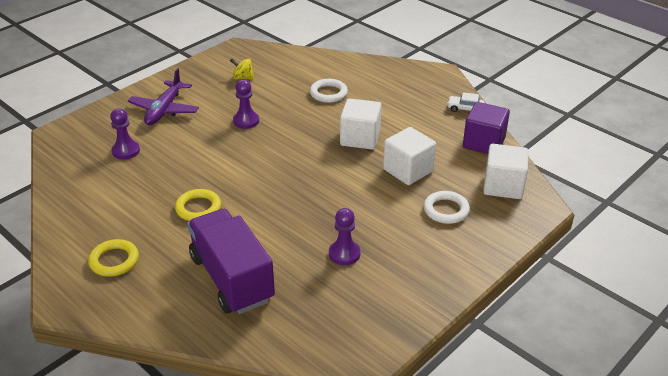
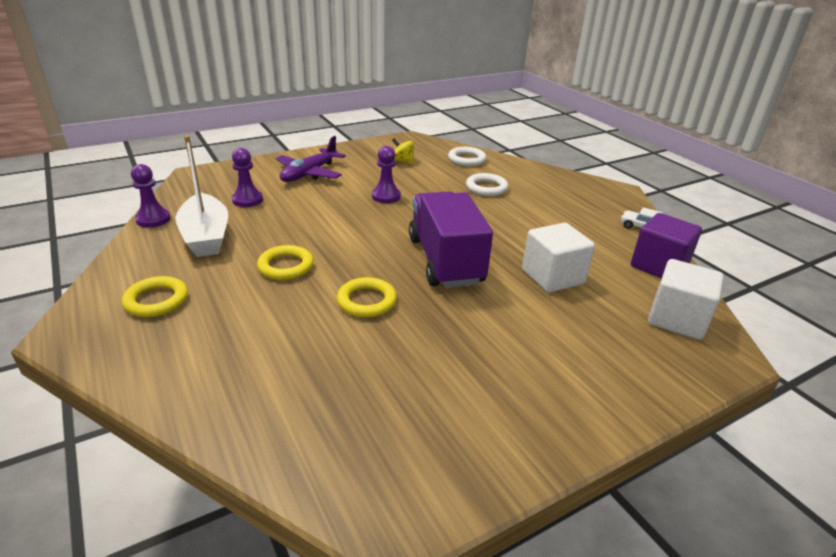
camera: 15 degrees right, 5 degrees down
(113, 195) = (206, 236): none -> white boat
(232, 278) = (276, 352): purple truck -> purple truck (445, 260)
(277, 223) = (366, 301): none -> yellow ring
(344, 254) = (434, 355): purple pawn -> purple pawn (153, 219)
(360, 138) = (505, 233): white cube -> none
(446, 210) = (590, 332): white ring -> white ring (466, 159)

